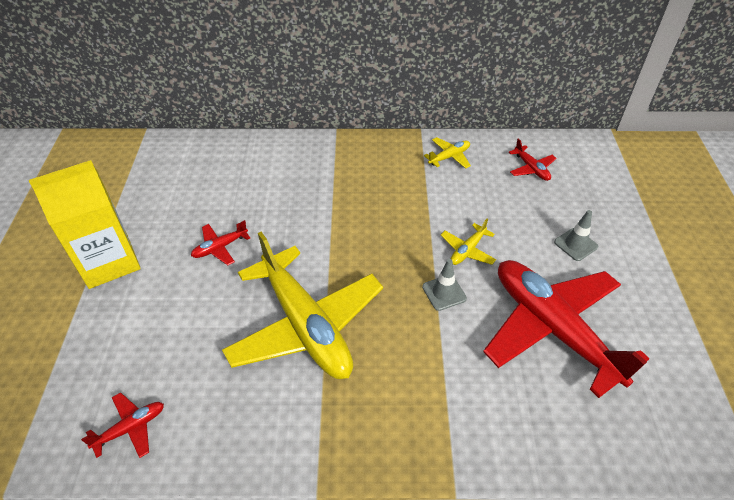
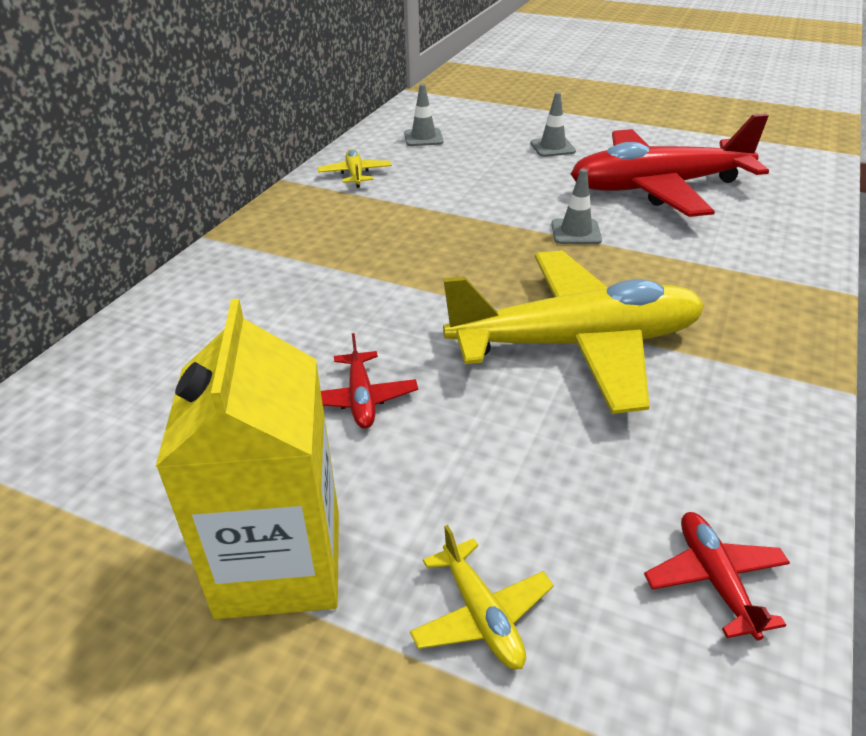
camera: 65 degrees left, 10 degrees down
(467, 250) = (520, 202): yellow plane -> yellow plane (481, 615)
(531, 168) = (423, 138): red plane -> grey traffic cone

